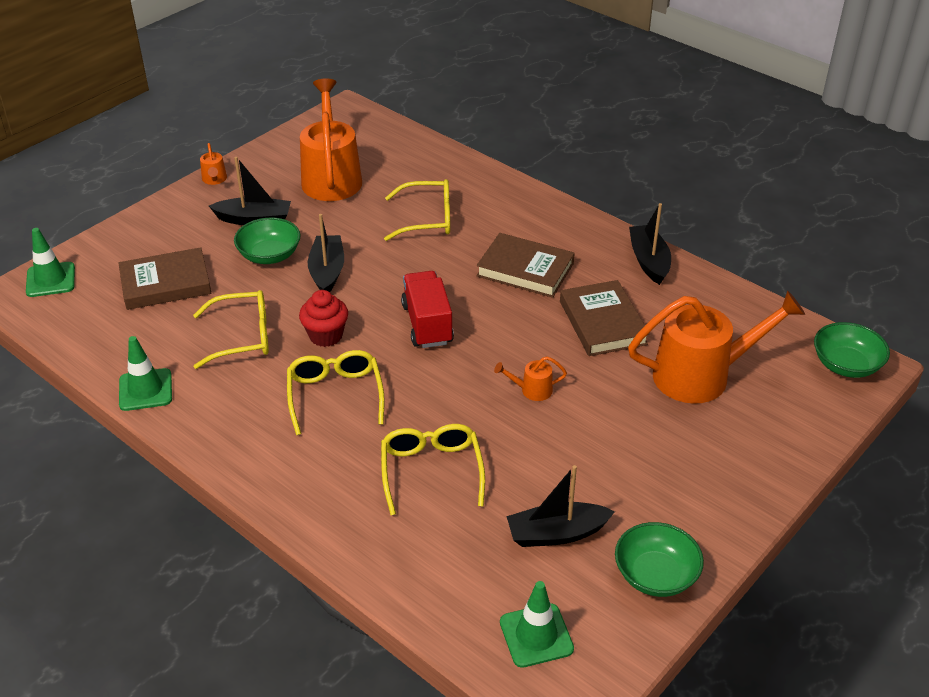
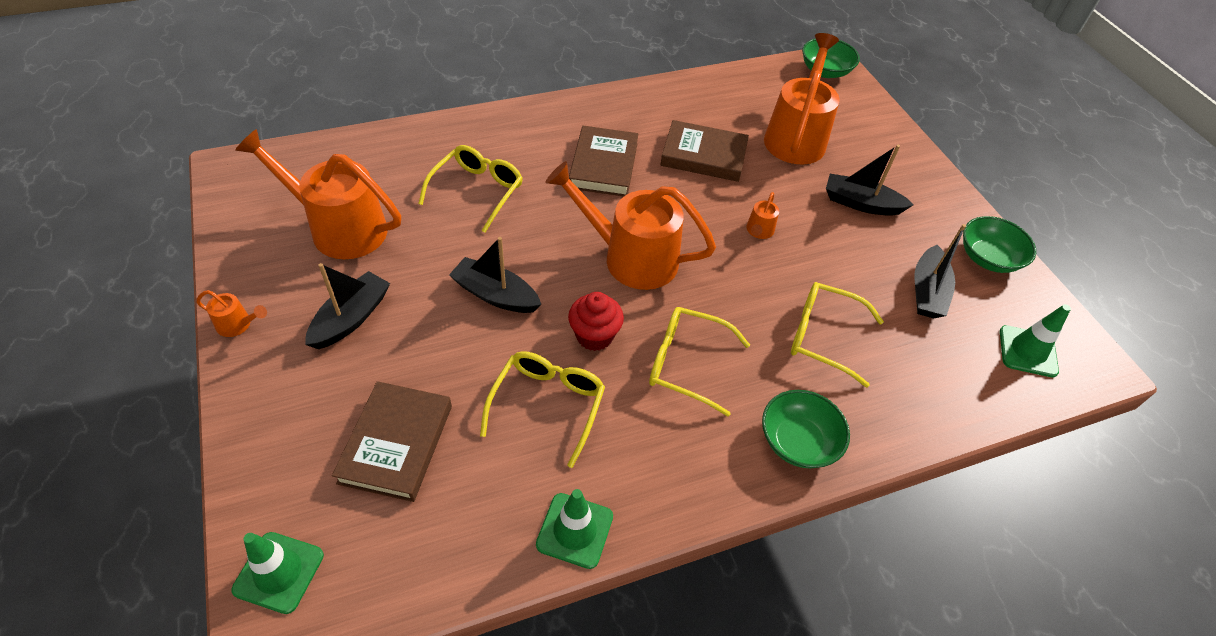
camera: 65 degrees left, 10 degrees up
(269, 255) = (428, 330): green bowl -> green bowl (798, 441)
(427, 324) = (630, 257): red truck -> orange watering can
(525, 270) = (603, 165): brown book -> brown book turned 45 degrees counterclockwise
(649, 261) = (648, 97): black boat -> black boat (861, 203)

